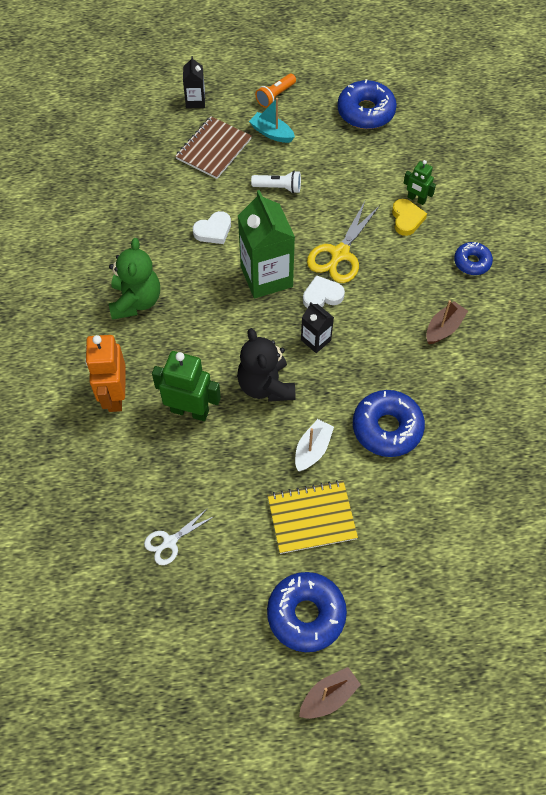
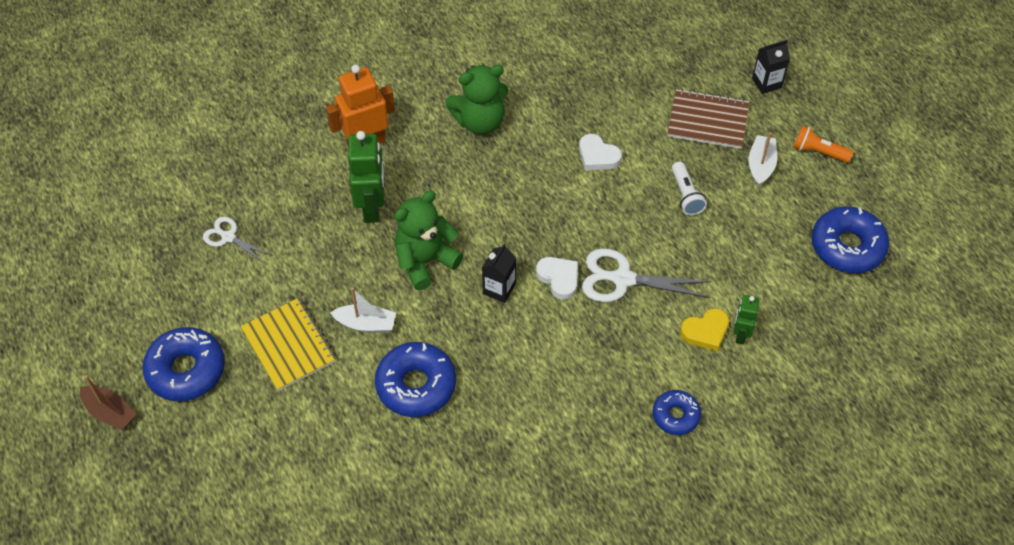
camera: 70 degrees right, 5 degrees down
(266, 277) = (560, 221): green carton -> none
(266, 385) = (425, 261): black teddy bear -> green teddy bear
(271, 133) = (761, 165): turquoise boat -> white boat
(340, 254) = (623, 279): yellow scissors -> white scissors
(443, 328) = (568, 408): brown boat -> none

